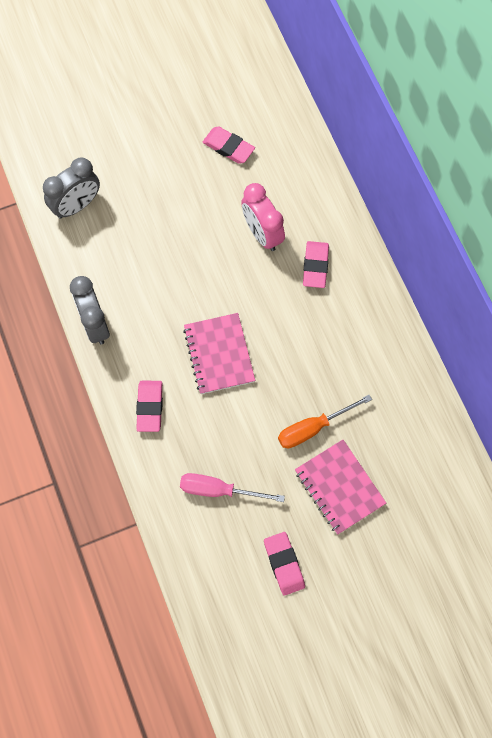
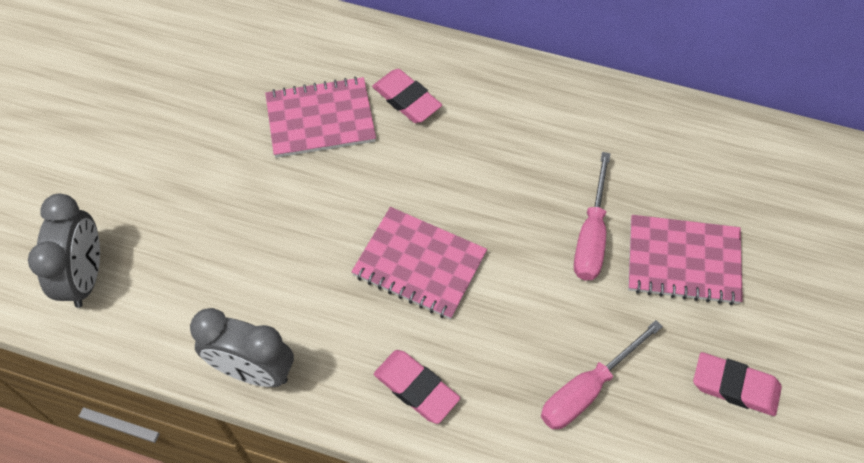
camera: 50 degrees left, 10 degrees down
(228, 147) = (190, 78): pink eraser -> none
(262, 234) = (320, 119): pink clock -> pink notebook
(313, 428) = (591, 236): orange screwdriver -> pink screwdriver

